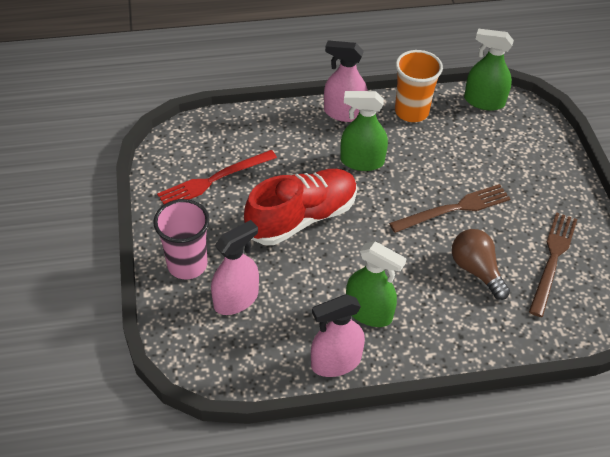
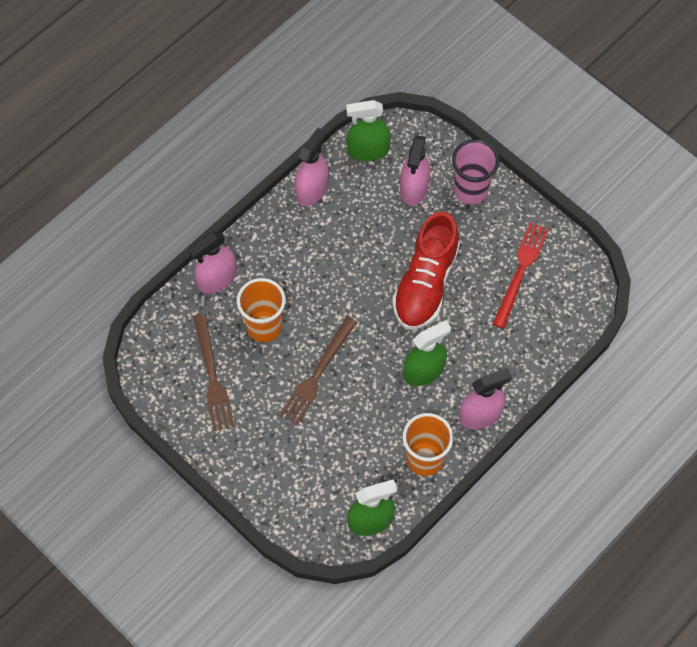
camera: 145 degrees right, 15 degrees up
(369, 312) = (317, 239): green spray bottle -> green spray bottle (368, 150)
(476, 270) = (264, 326): brown light bulb -> orange cup
(495, 338) = (217, 279): none -> pink spray bottle

